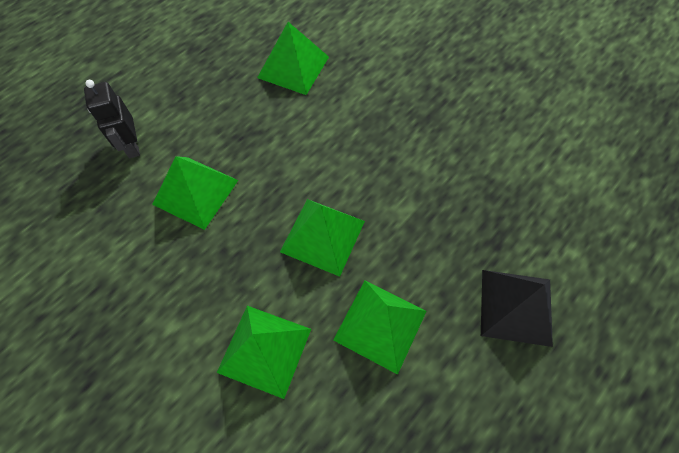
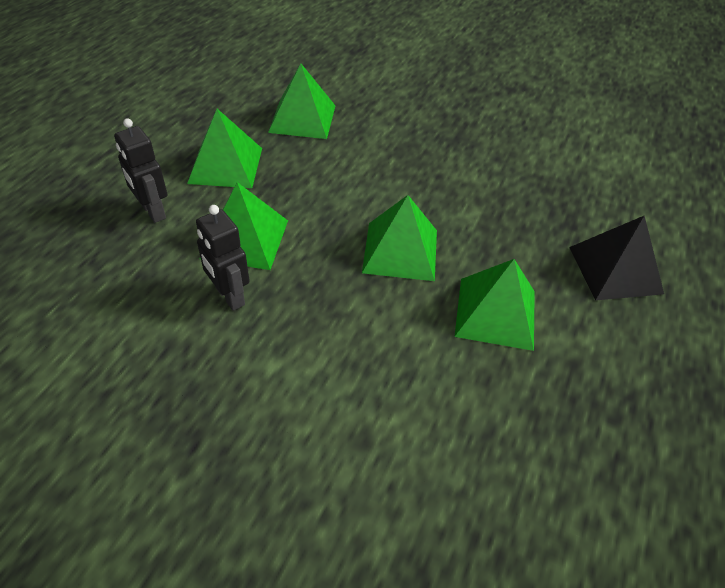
camera: 20 degrees left, 15 degrees down
(162, 249) = (229, 296): none -> black robot
(265, 350) = (387, 362): green pyramid -> green pyramid (226, 165)

